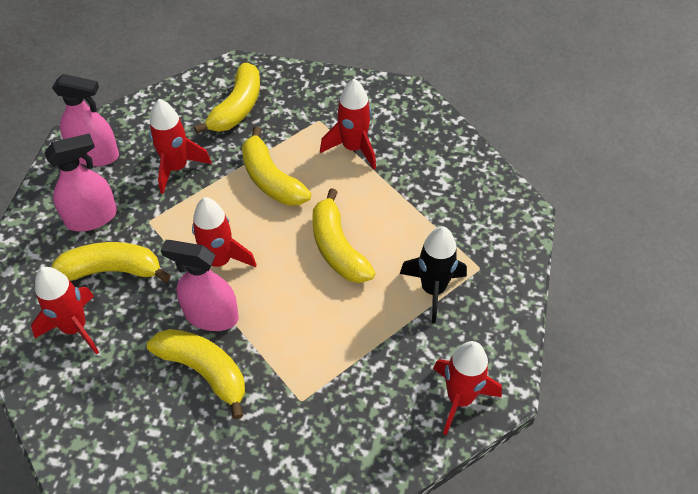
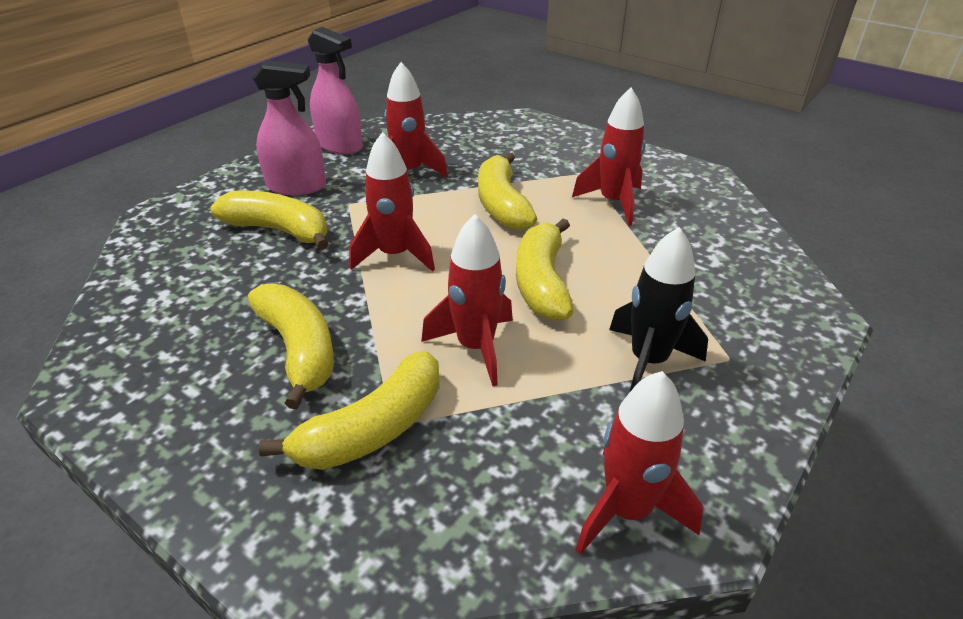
camera: 25 degrees right, 15 degrees down
(75, 328) = (201, 265): red rocket -> red rocket (475, 347)
(211, 315) = (349, 299): pink spray bottle -> none
(237, 108) = (503, 145): yellow banana -> yellow banana (373, 429)

